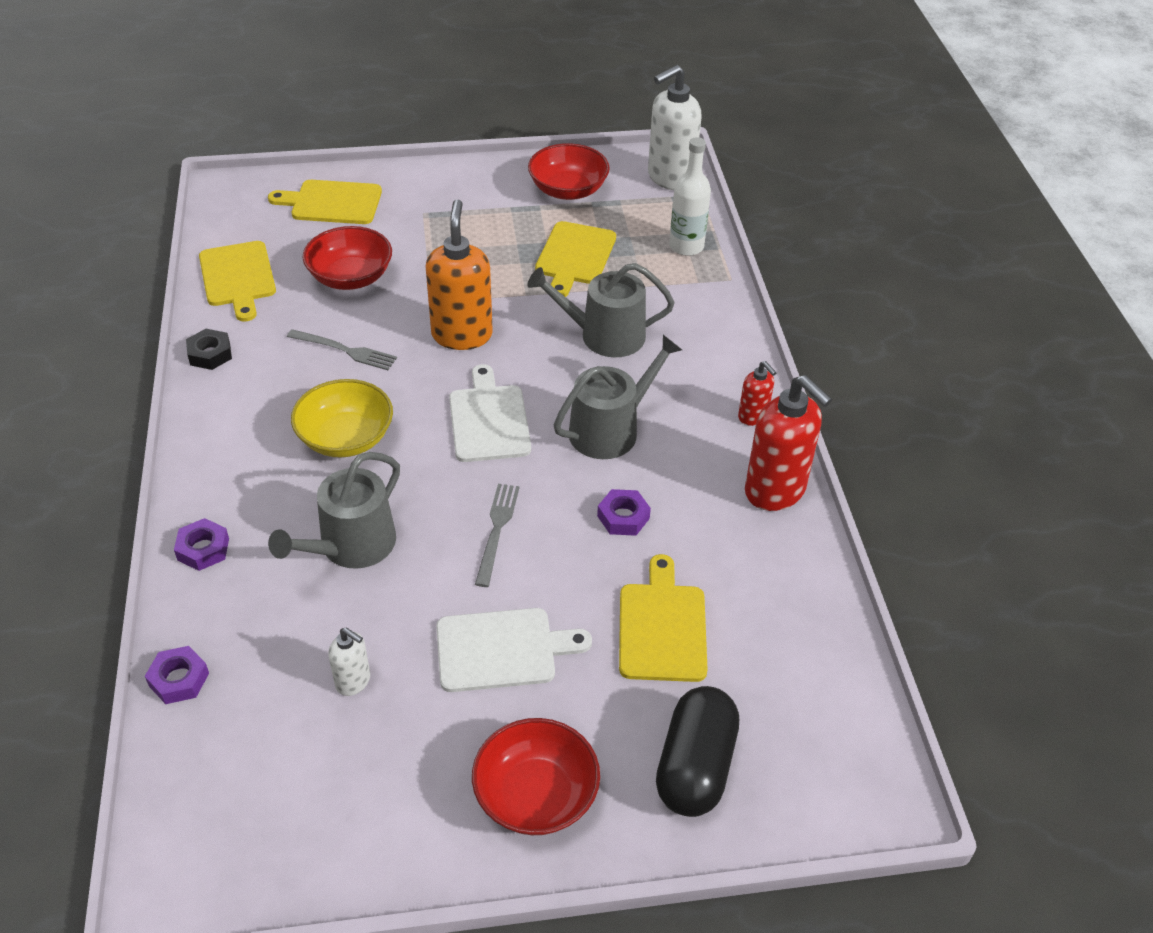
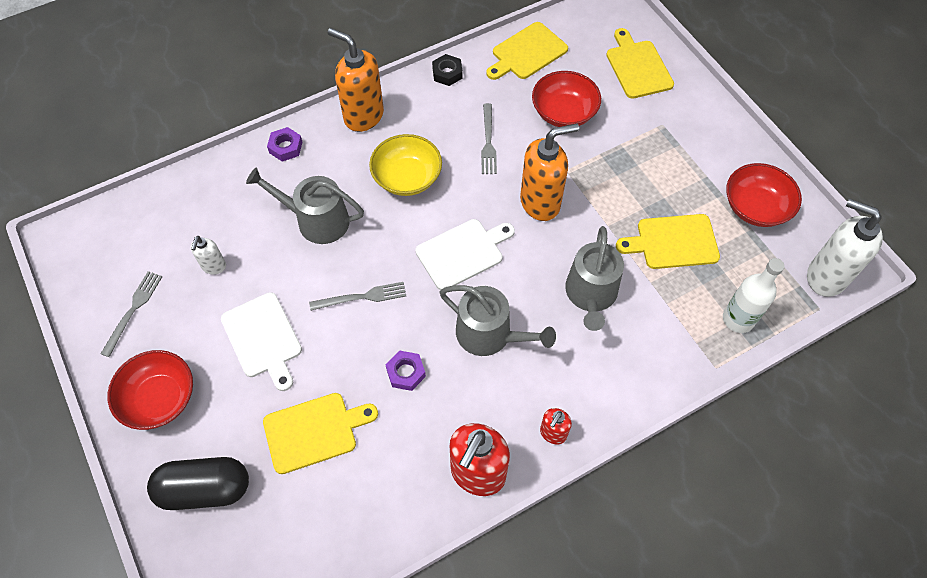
camera: 70 degrees right, 15 degrees up
(179, 679) = (190, 181): purple nut -> none
(214, 453) = (363, 116): none -> orange soap dispenser
(369, 802) = (133, 310): none -> grey fork
(604, 335) = (591, 295): grey watering can -> grey watering can turned 150 degrees counterclockwise

